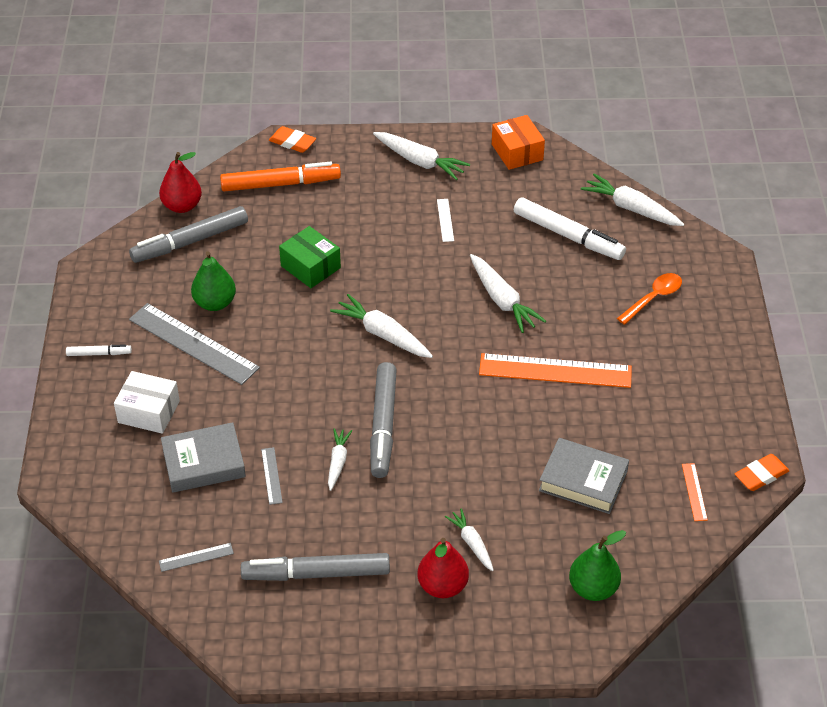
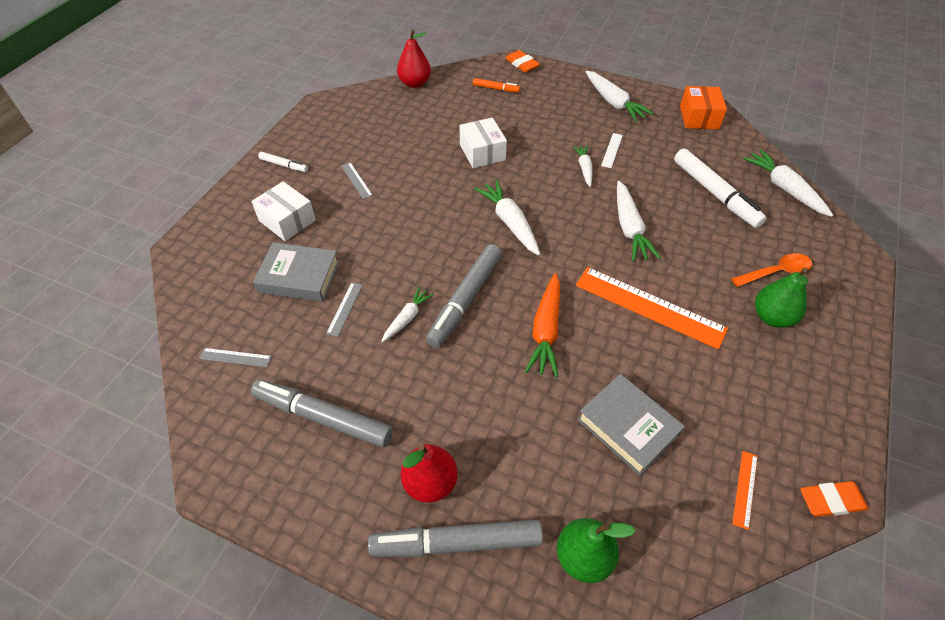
camera: 25 degrees right, 5 degrees up
(190, 242) = (404, 108): grey marker -> grey marker (456, 543)
(193, 343) = (356, 180): grey ruler -> grey ruler, size x0.44
(215, 303) = (392, 156): green pear -> green pear (772, 317)
(280, 184) = (496, 88): orange marker -> orange marker, size x0.49
(310, 267) = (482, 152): green box -> white box
(471, 543) = (483, 448): white carrot -> white carrot (584, 168)
(473, 426) = (546, 331): none -> orange carrot

